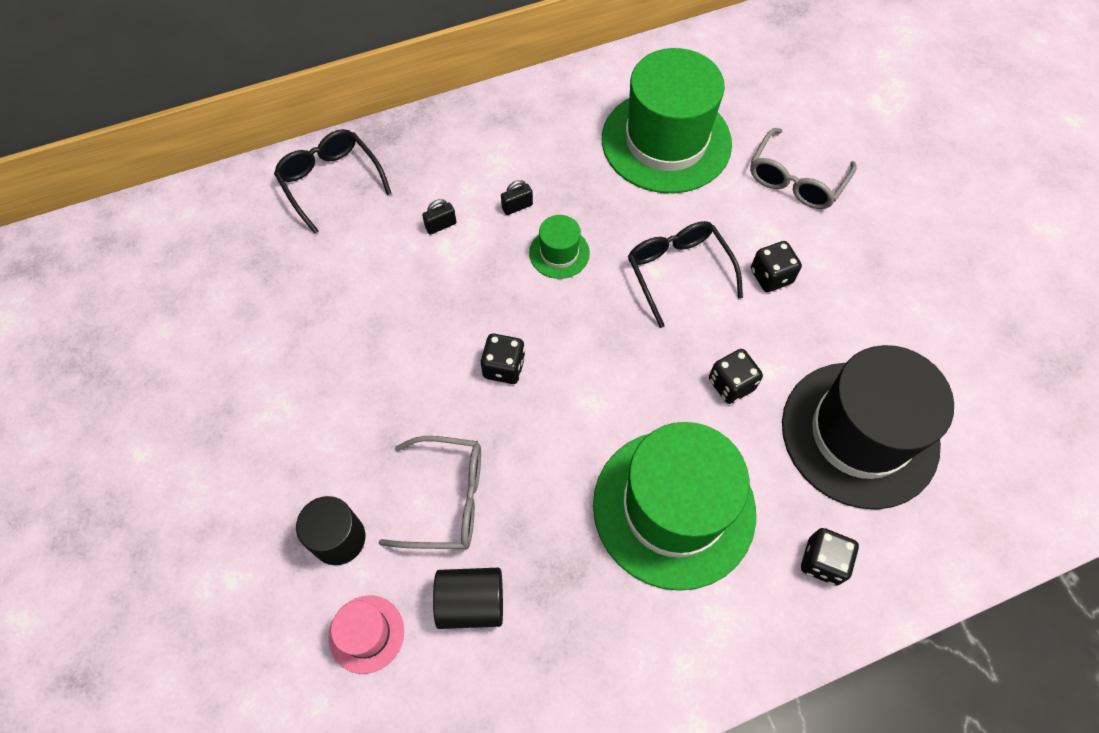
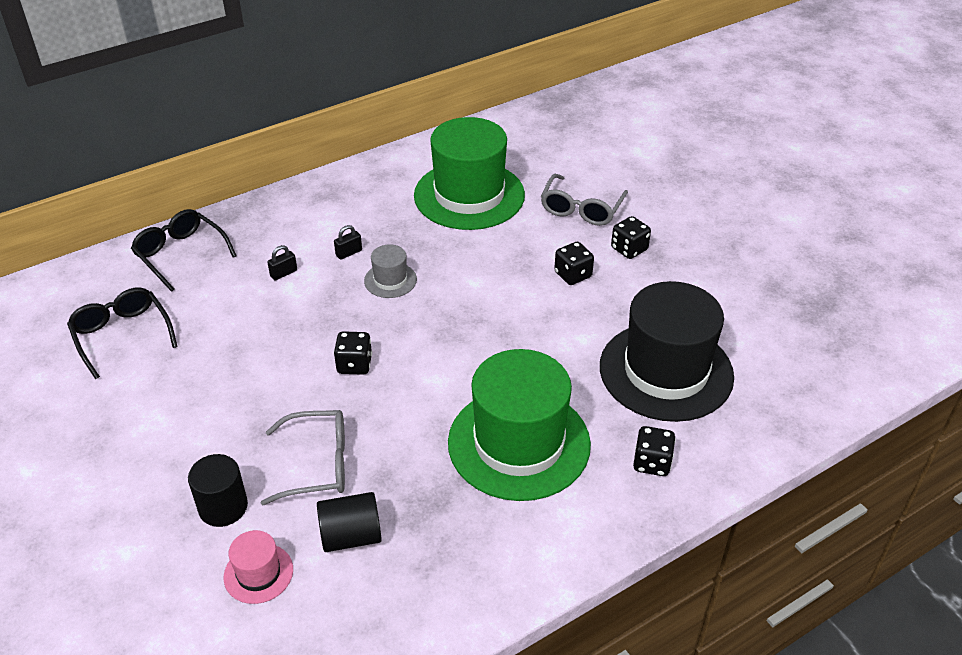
camera: 10 degrees left, 20 degrees down
(559, 253) = (390, 280): green hat -> grey hat
(678, 271) = (494, 281): black glasses -> black glasses (122, 335)
(731, 384) = (552, 351): black dice -> black dice (629, 249)

